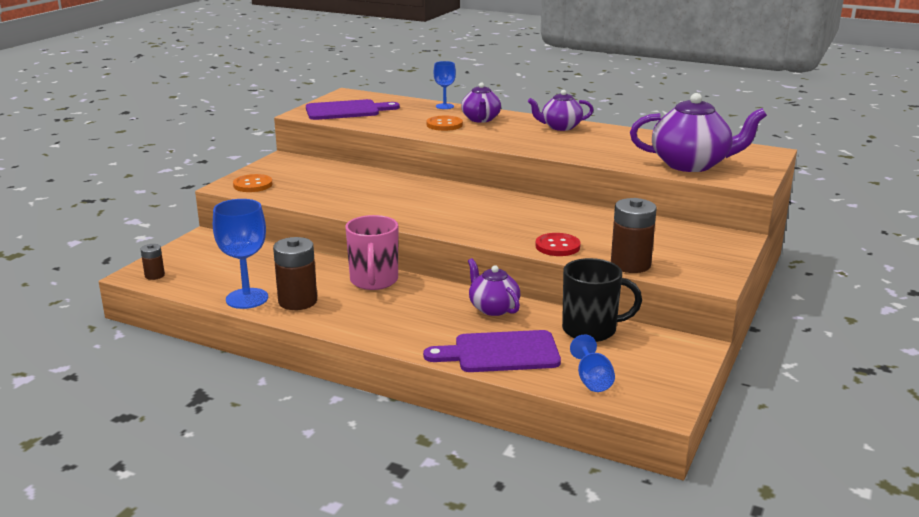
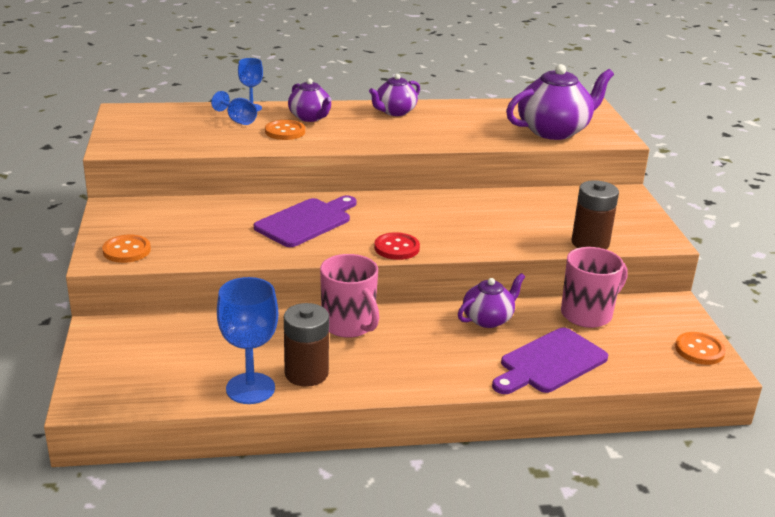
camera: 35 degrees left, 5 degrees up
(154, 275) = (107, 396): brown battery -> none
(346, 110) = (155, 134): purple cutting board -> purple cutting board (306, 222)
(493, 308) = (488, 319): purple teapot -> purple teapot turned 120 degrees clockwise
(557, 246) = (513, 241): red button -> red button (396, 248)
(591, 330) = (587, 314): black mug -> pink mug
(592, 380) = (646, 363): blue goblet -> blue goblet (238, 120)
(663, 388) = (699, 350): none -> orange button

